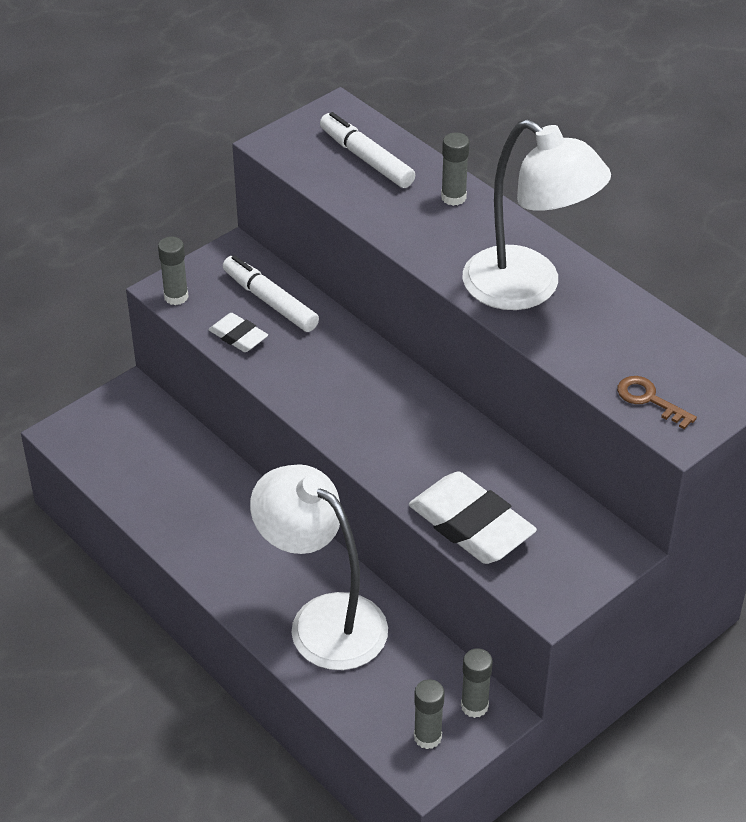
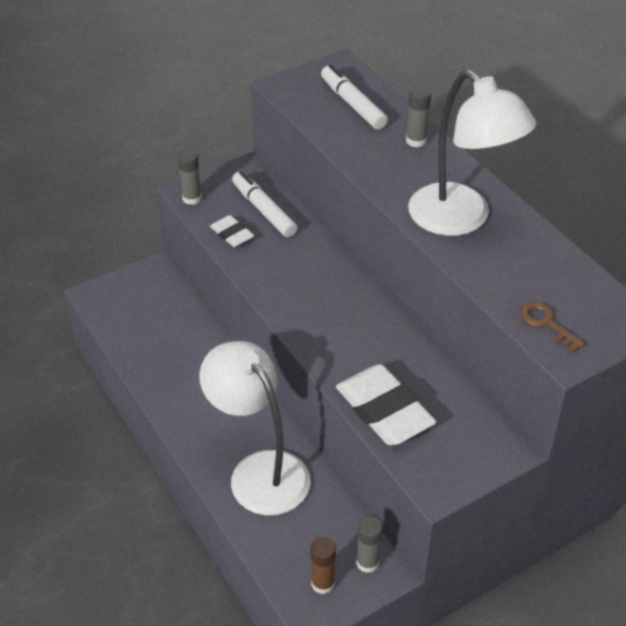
camera: 10 degrees right, 0 degrees up
(427, 737) = (322, 583): grey glue stick -> brown glue stick

